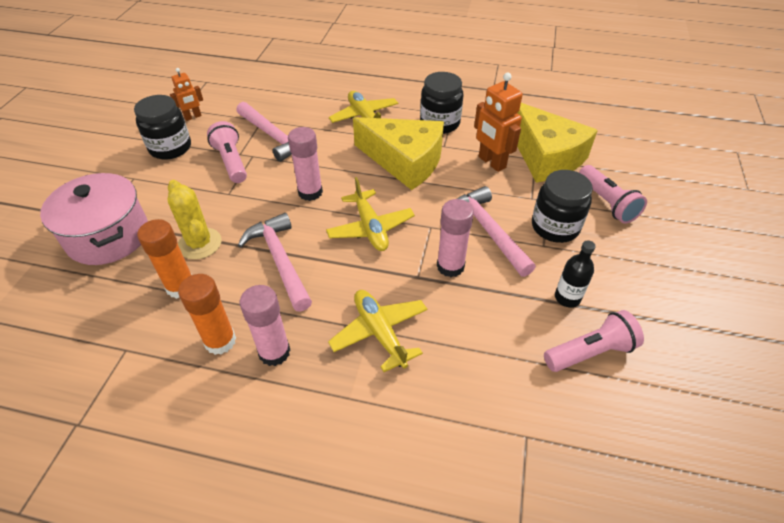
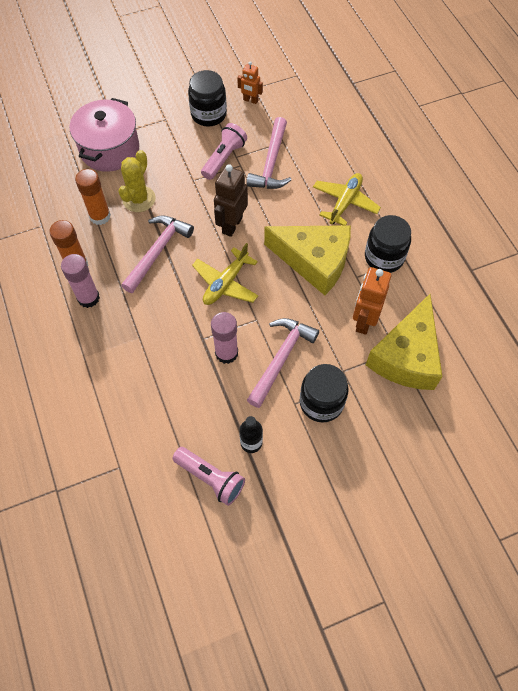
camera: 55 degrees right, 15 degrees up
(310, 192) = (232, 225): pink glue stick -> brown robot
(380, 333) = (140, 344): yellow plane -> none
(405, 161) = (314, 261): yellow cheese -> yellow cheese turned 60 degrees counterclockwise
(606, 203) = (382, 428): pink flashlight -> none

